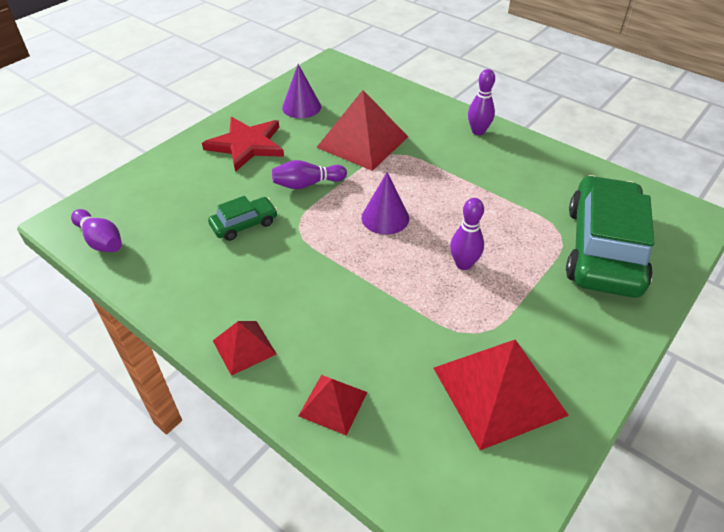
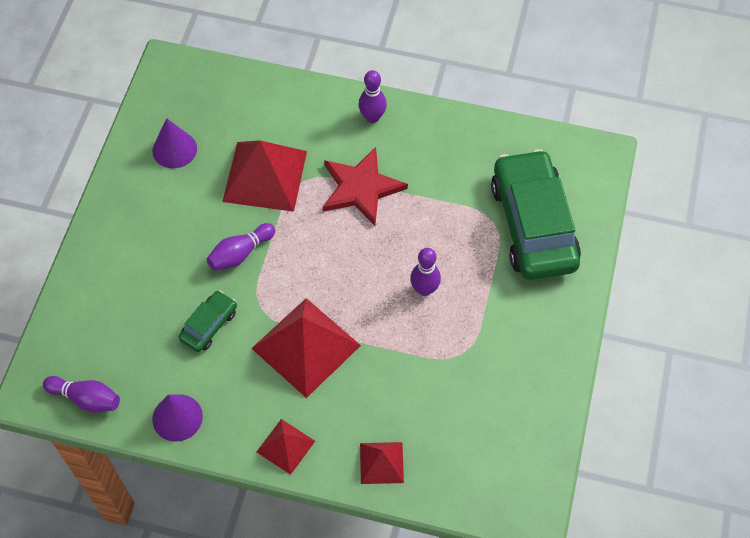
camera: 25 degrees left, 15 degrees up
(246, 145) = (149, 226): red star -> red star (361, 188)
(385, 218) = (334, 265): purple cone -> purple cone (177, 417)
(498, 390) = (497, 398): red pyramid -> red pyramid (306, 347)

